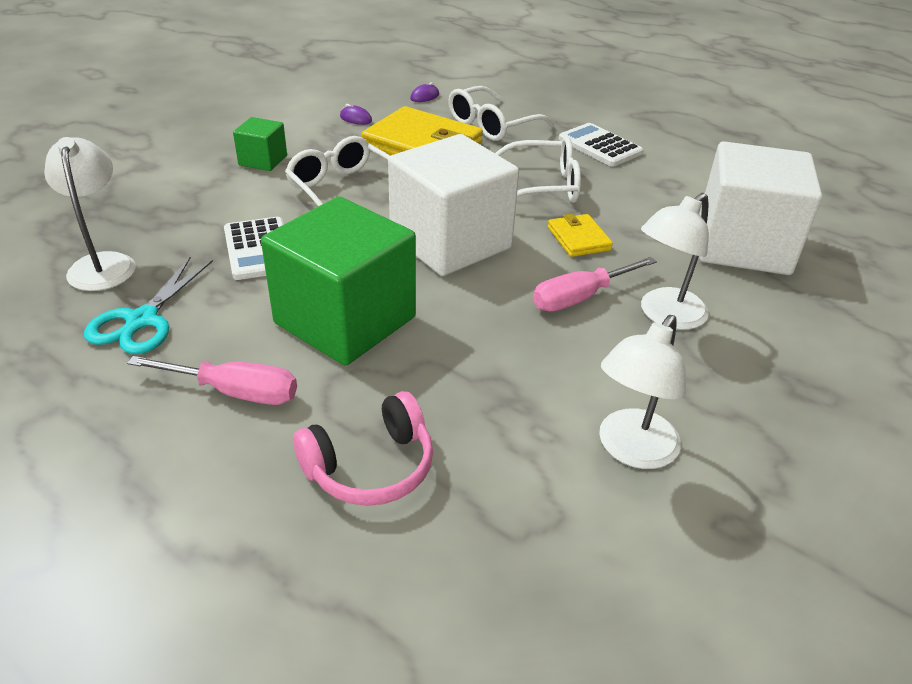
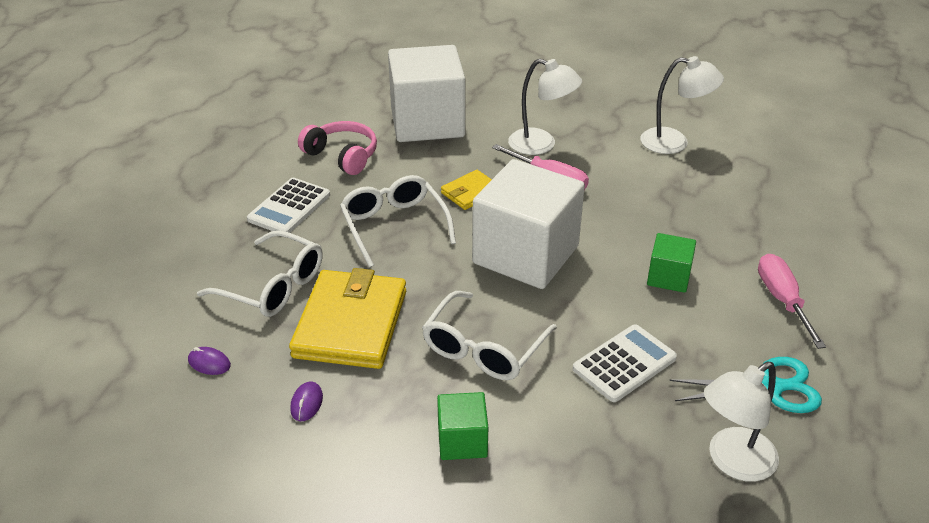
camera: 110 degrees left, 0 degrees up
(345, 320) = (668, 277): green cube -> green cube, size x0.47
(370, 467) = (776, 223): pink headphones -> pink headphones (342, 156)

